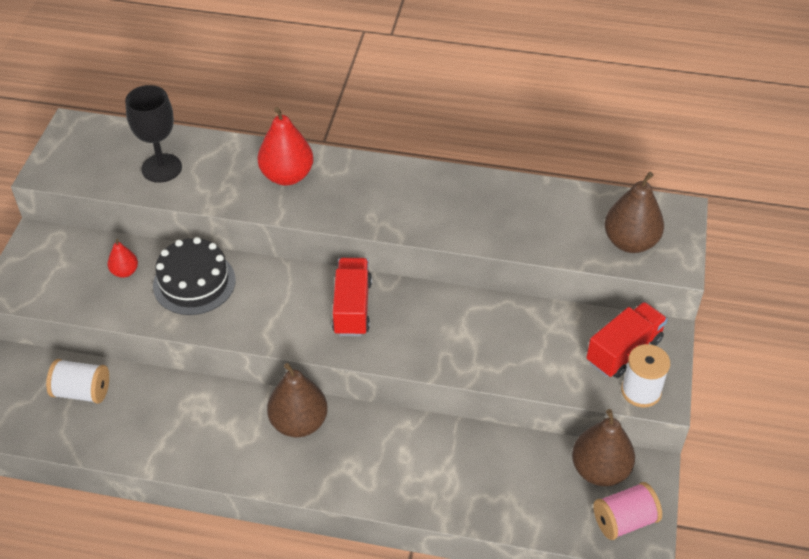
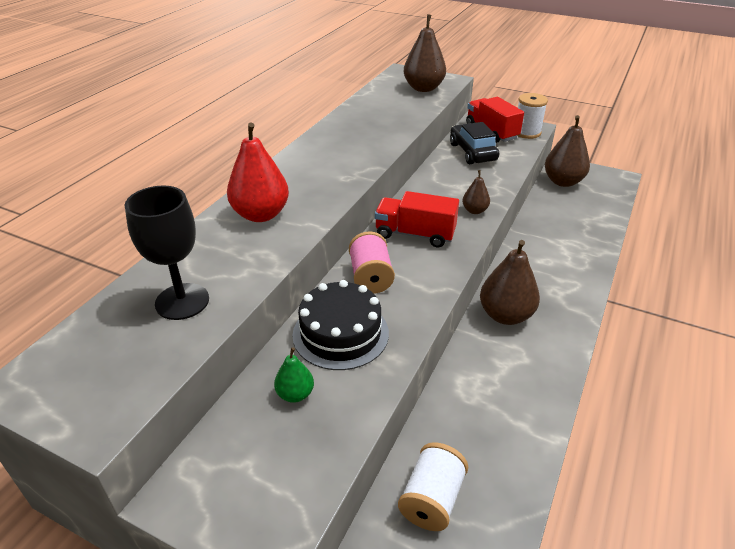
camera: 75 degrees left, 10 degrees down
(125, 272) = (295, 394): red pear -> green pear
(414, 352) = (474, 211): none -> brown pear
(554, 336) = (472, 152): none -> black car
(624, 521) = (603, 181): pink spool -> pink spool (370, 277)

